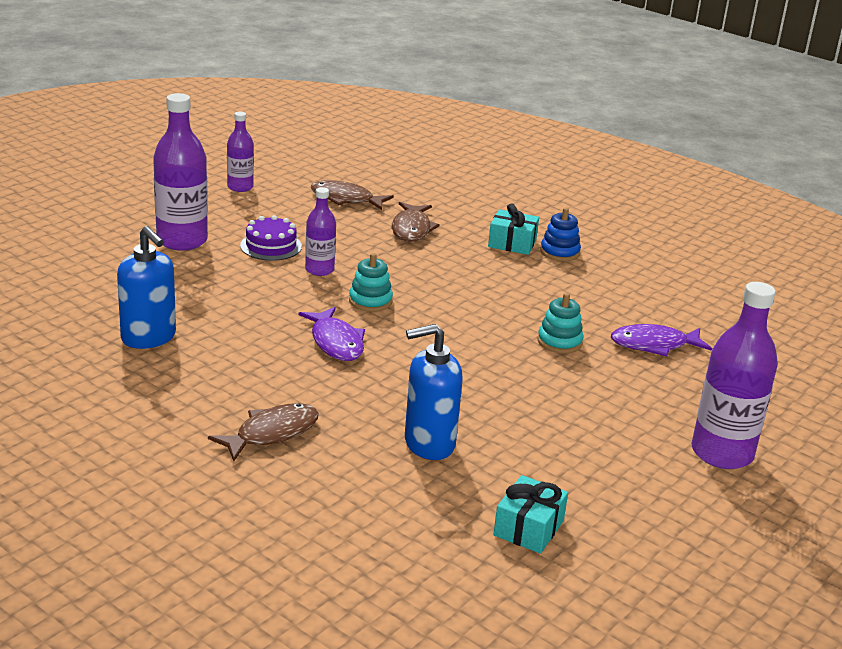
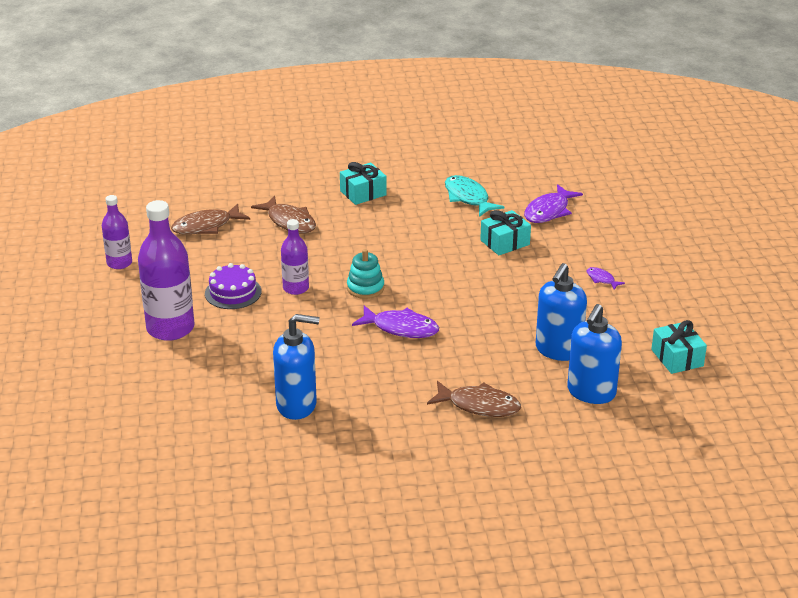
camera: 45 degrees left, 5 degrees up
(272, 433) = (479, 405): brown fish -> brown fish turned 105 degrees clockwise
(385, 494) = (591, 392): none -> blue soap dispenser
(559, 252) = (398, 181): blue stacking toy -> none
(559, 342) = (505, 242): turquoise stacking toy -> turquoise gift
(591, 422) = (601, 279): none -> purple fish
(597, 294) = (468, 198): none -> turquoise fish
(722, 453) = (679, 253): purple bottle -> none

